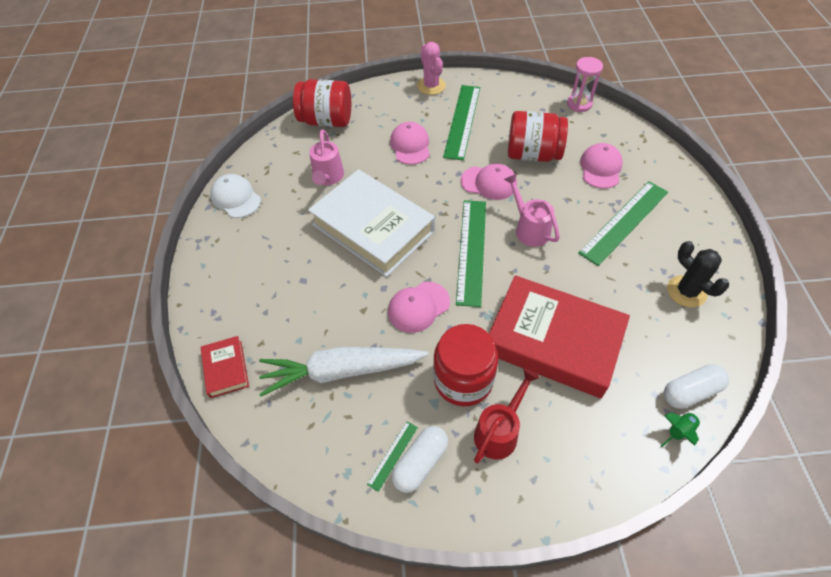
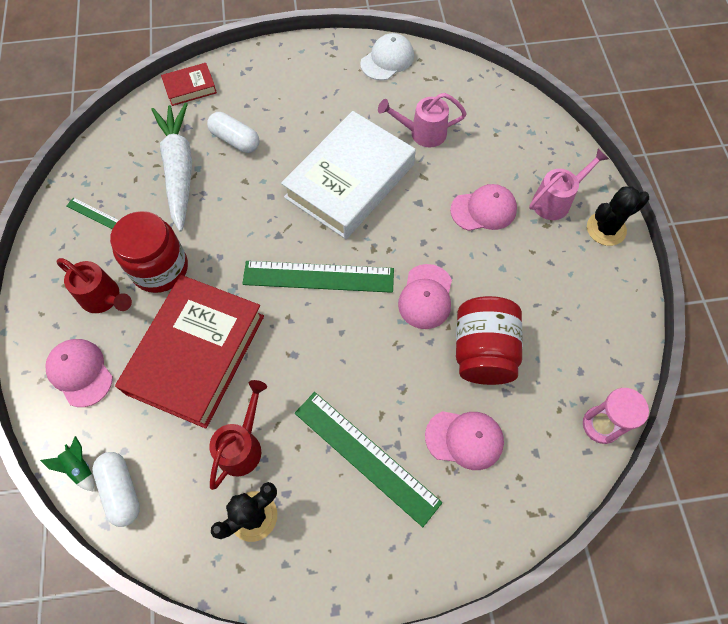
camera: 85 degrees right, 10 degrees up
(326, 121) = (517, 121): red jar -> none
(418, 307) = (245, 228): pink cap -> pink cap (80, 372)
(420, 463) = (85, 235): white capsule -> white capsule (235, 140)
(431, 86) = (606, 229): pink cactus -> black cactus
(462, 121) = (538, 267): green ruler -> none
(529, 229) = (352, 339): pink watering can -> pink watering can (556, 201)
(632, 301) = (242, 446): none -> red watering can

